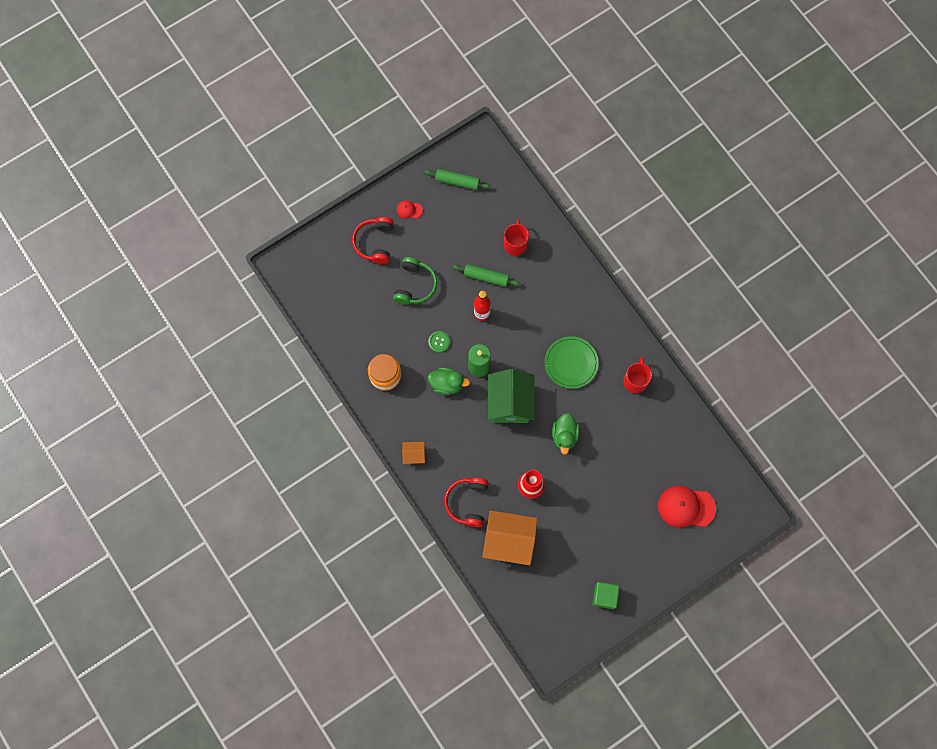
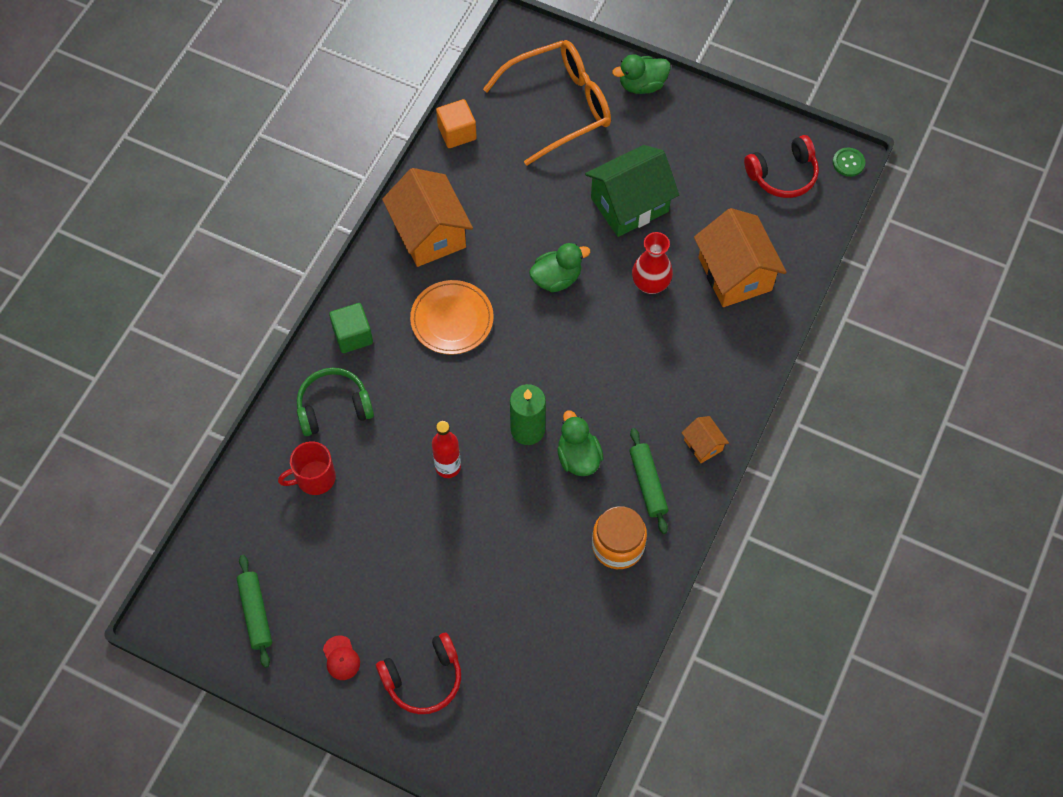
camera: 120 degrees left, 10 degrees down
(415, 285) = (458, 581): green headphones -> green headphones (334, 407)
(439, 342) = (524, 501): green button -> green button (848, 163)
(467, 502) = (720, 346): red headphones -> red headphones (783, 175)
(486, 277) = (389, 490): green rolling pin -> green rolling pin (648, 483)
(510, 403) = (554, 364): green house -> green house (629, 205)
(571, 363) = (452, 319): green plate -> orange plate
(604, 596) = (727, 140): green cube -> green cube (353, 335)
(635, 380) = (429, 233): red mug -> orange house
(675, 568) = (642, 85): none -> green duck
(686, 507) = (559, 106): red cap -> orange glasses
(699, 434) = (457, 132): none -> orange cube

